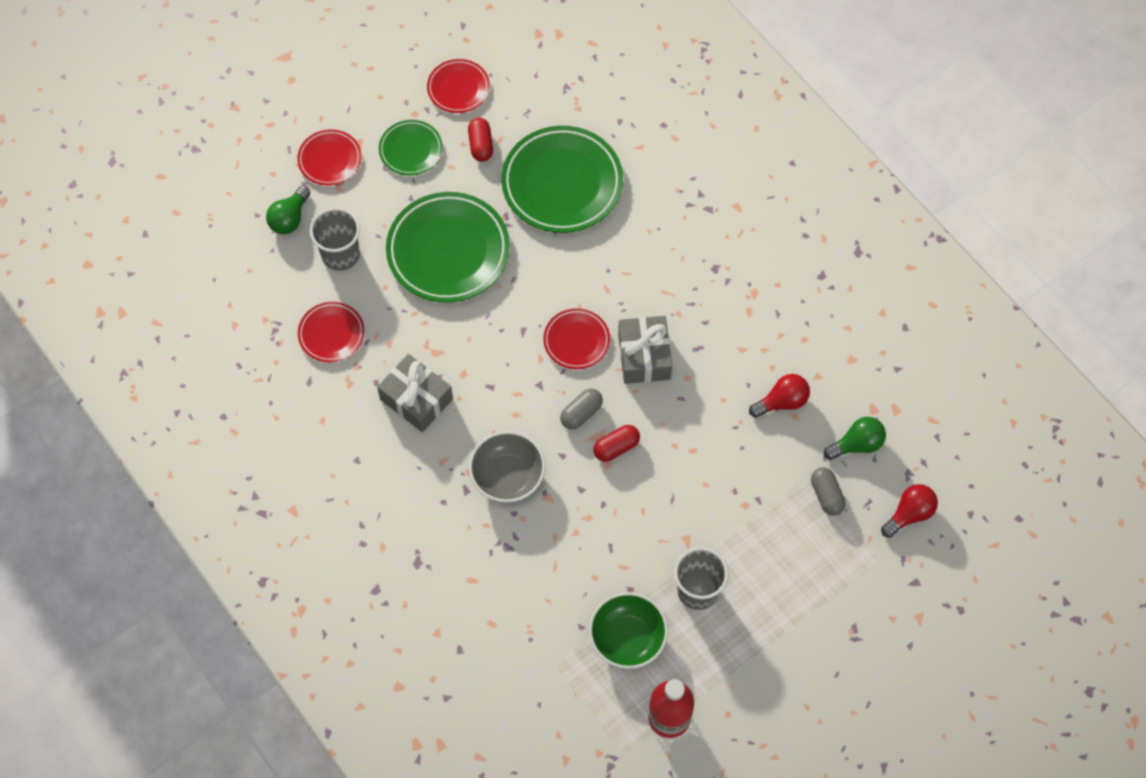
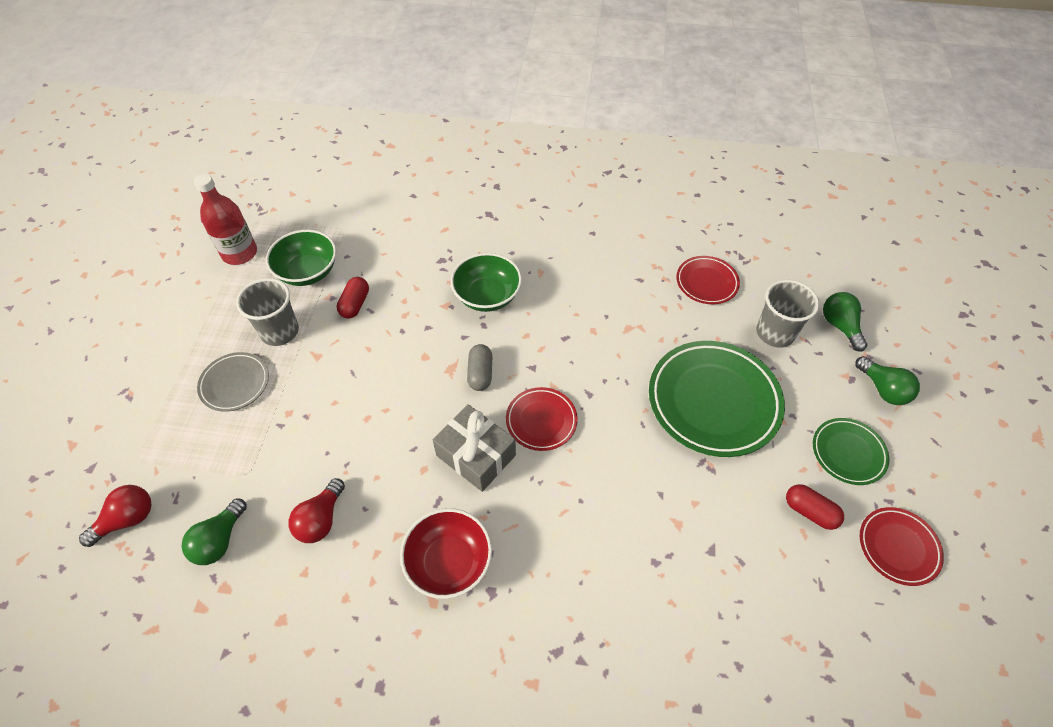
camera: 135 degrees right, 10 degrees down
(330, 160) = (883, 389): red plate -> green light bulb
(416, 399) = (602, 291): grey gift -> none
(508, 476) = (487, 296): grey bowl -> green bowl
(562, 183) = (707, 543): green plate -> none
(616, 447) = (429, 372): red capsule -> red capsule (355, 304)
(724, 306) = (449, 562): none -> red bowl
(766, 568) = (235, 384): none -> grey plate
(826, 495) = (220, 474): grey capsule -> none
(909, 514) = (127, 519): red light bulb -> red light bulb turned 135 degrees counterclockwise

